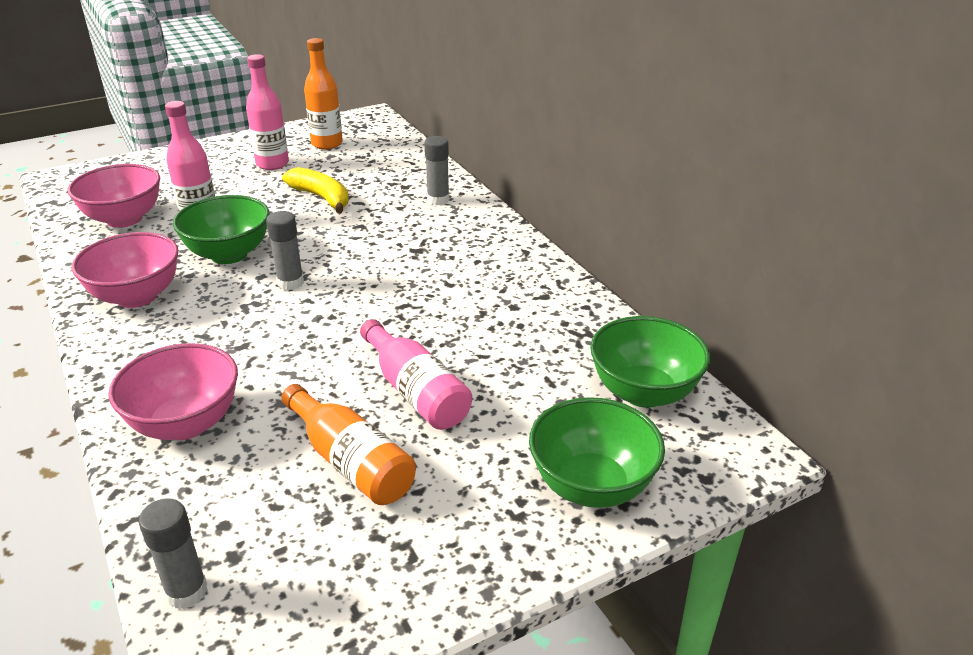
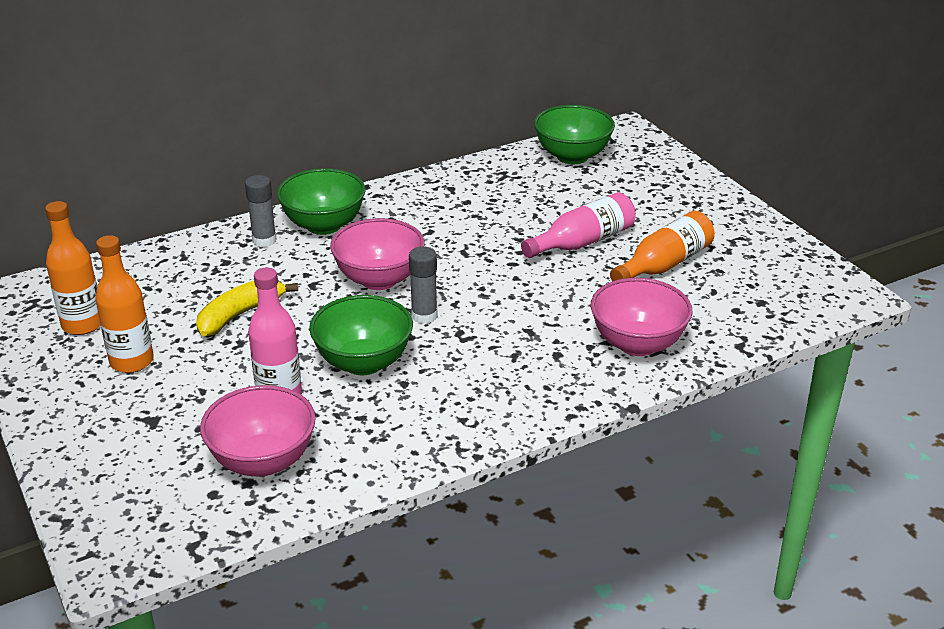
camera: 90 degrees left, 0 degrees up
(137, 296) = (446, 411): pink bowl -> pink bowl (379, 279)
(187, 592) = (794, 315): grey glue stick -> none
(272, 164) = (132, 362): pink bottle -> orange bottle
(592, 486) = (666, 179): green bowl -> green bowl (324, 225)

